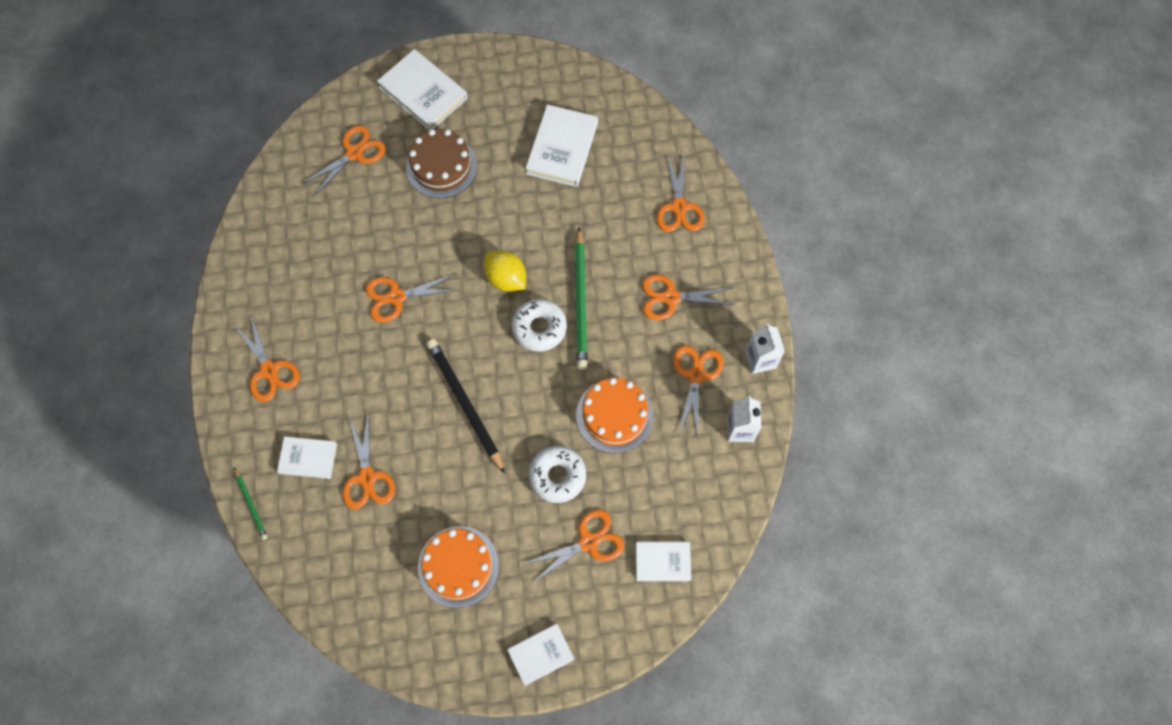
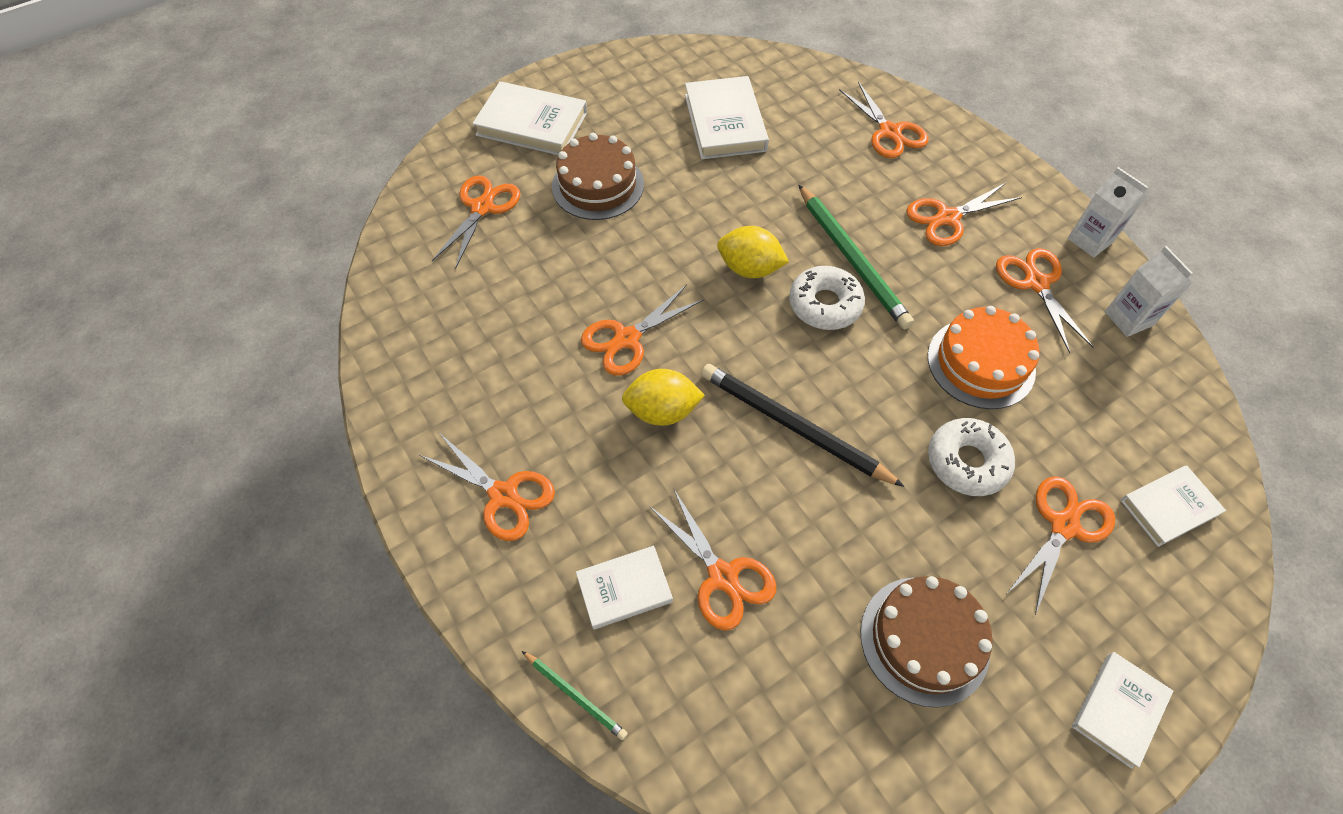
camera: 25 degrees left, 10 degrees down
(390, 357) = (662, 411): none -> yellow lemon
(458, 566) = (924, 640): orange cake -> brown cake

